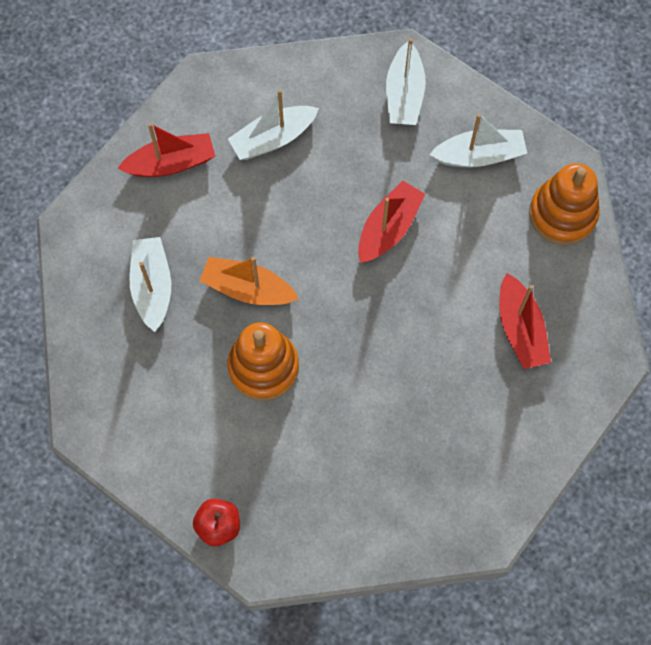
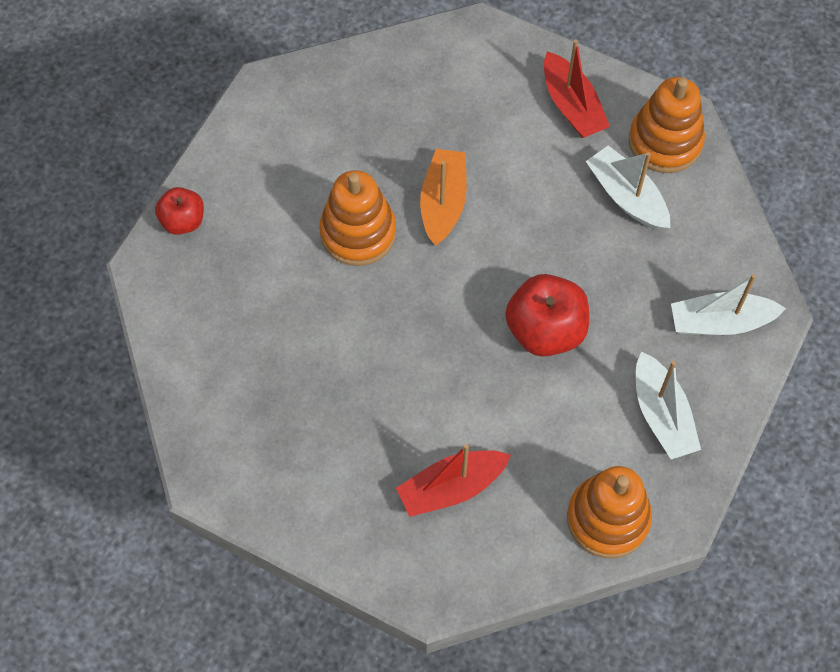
camera: 80 degrees right, 5 degrees down
(152, 287) = (427, 115): white boat -> none
(225, 97) = (665, 142): none -> orange stacking toy
(388, 228) = (545, 330): red boat -> red apple

